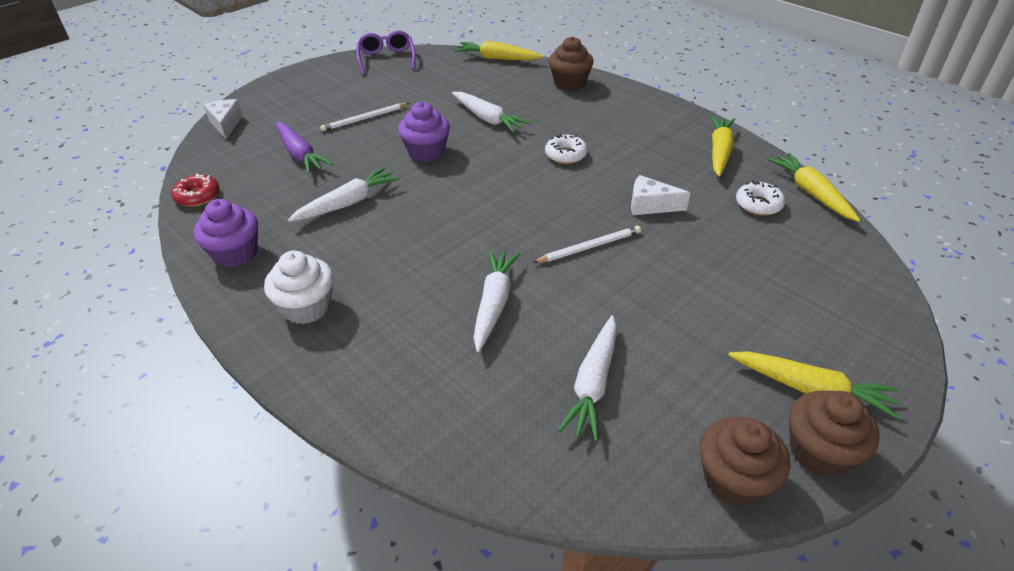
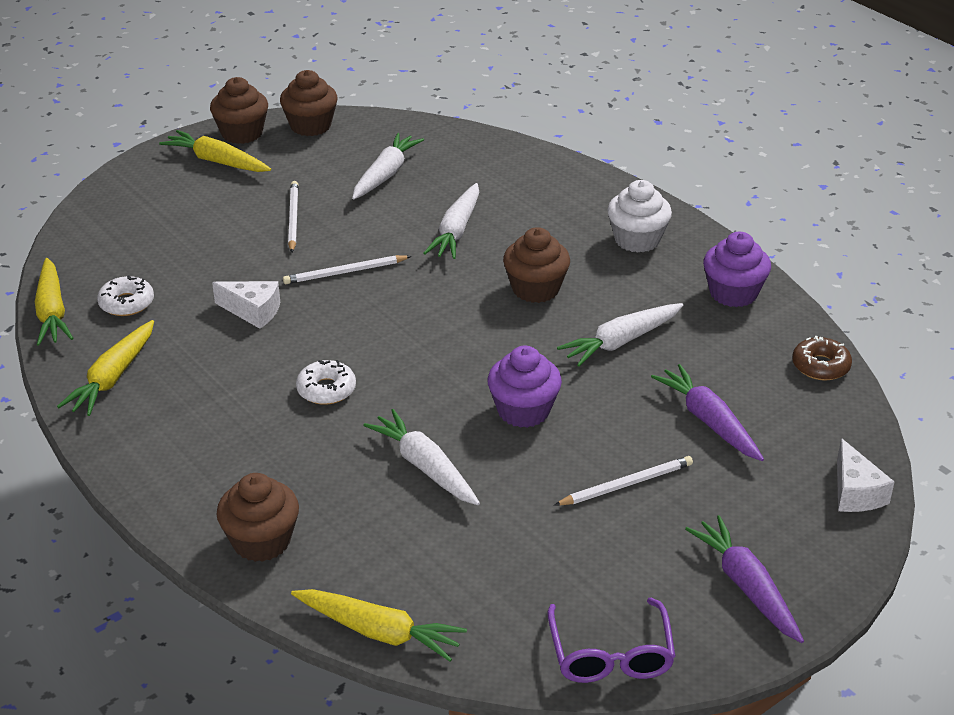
camera: 175 degrees left, 5 degrees down
(198, 196) = (820, 366): red donut -> brown donut
(311, 83) = (746, 586): none -> purple carrot
(414, 244) = (535, 289): none -> brown cupcake
(669, 306) = (293, 218): none -> white pencil

